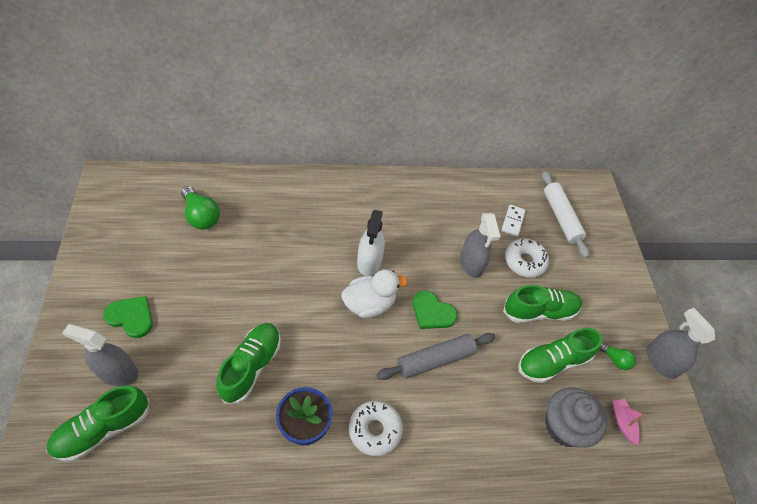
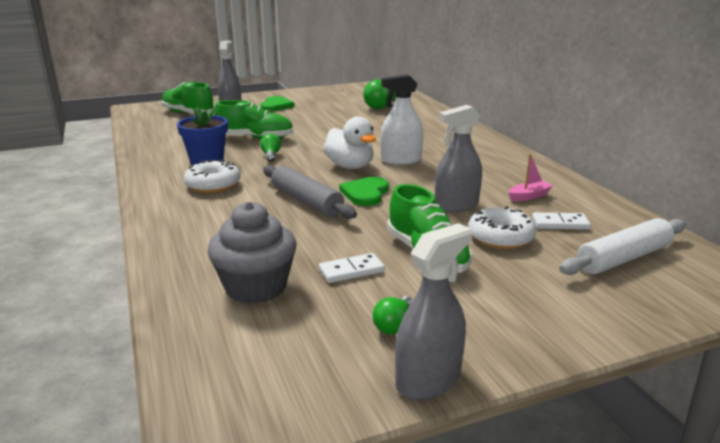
camera: 80 degrees right, 30 degrees down
(313, 362) = (271, 155): none -> green light bulb
(552, 362) = (351, 270): green shoe -> white domino
(622, 422) = (282, 338): pink boat -> pink boat (529, 196)

